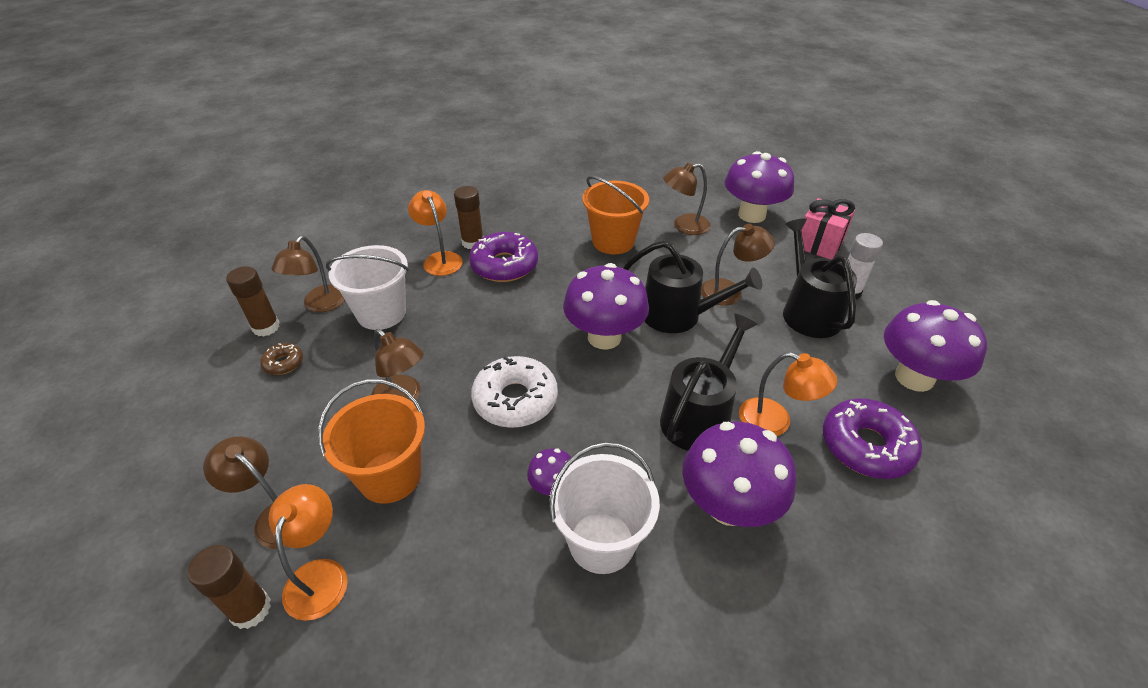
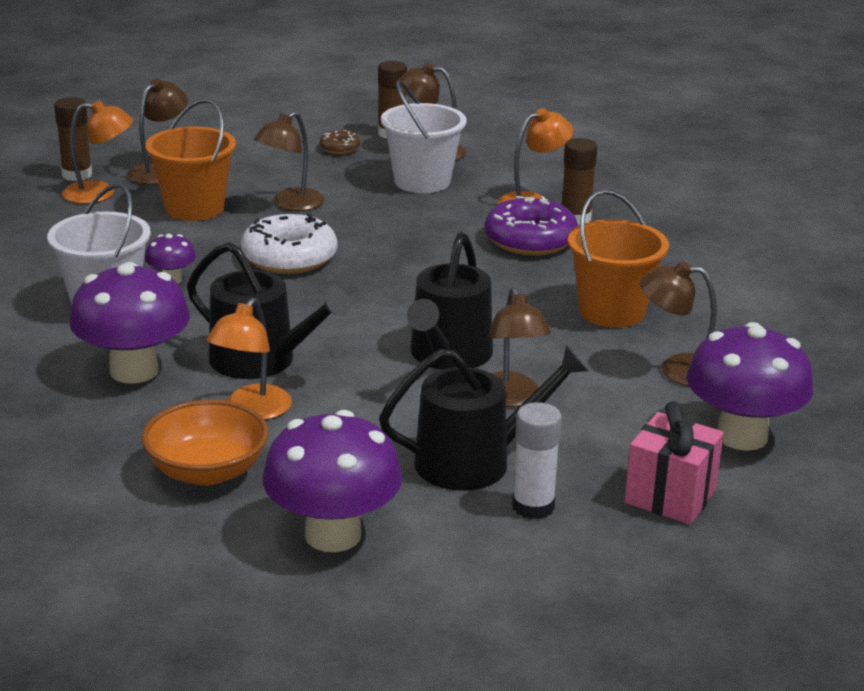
camera: 85 degrees right, 15 degrees down
(604, 337) = (396, 305): purple mushroom -> none
(684, 226) = (678, 370): brown lamp -> brown lamp turned 60 degrees counterclockwise
(866, 446) = (207, 471): purple donut -> orange bowl

